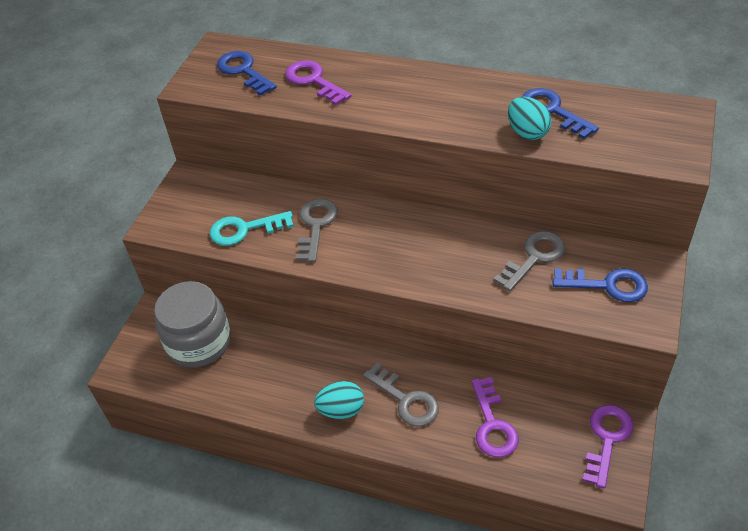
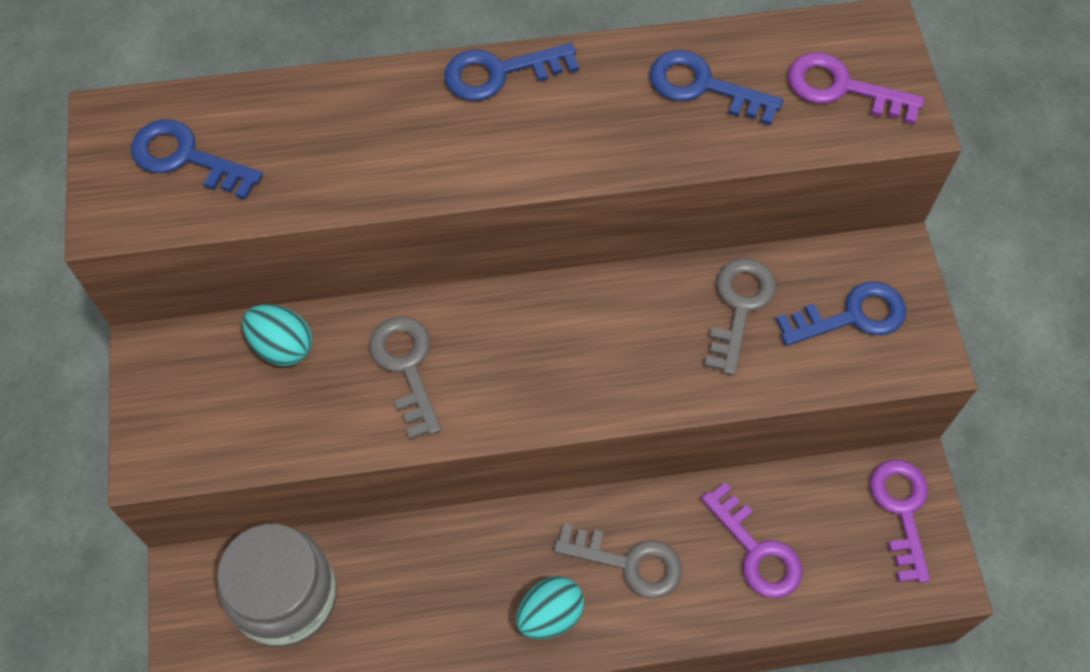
camera: 30 degrees left, 15 degrees up
(245, 229) = (300, 414): turquoise key -> none
(313, 81) = (316, 142): purple key -> purple key (842, 88)
(434, 76) = (500, 73): none -> blue key
(527, 132) = (687, 138): turquoise egg -> turquoise egg (282, 346)

